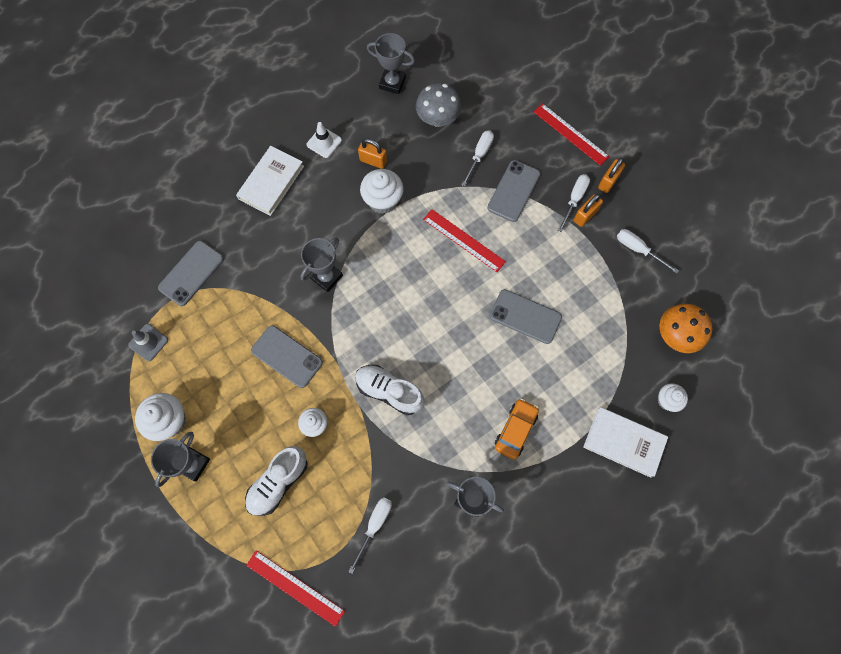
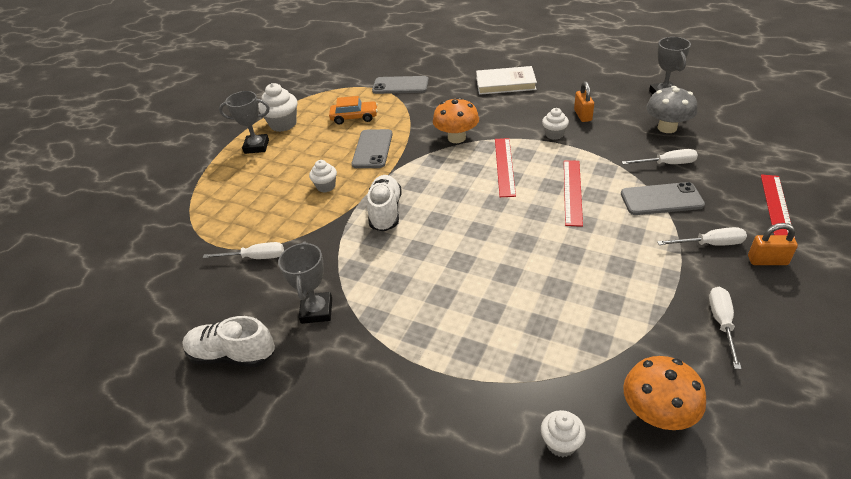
camera: 65 degrees right, 30 degrees down
(148, 342) = (334, 93): grey traffic cone -> none
(278, 482) = (265, 190): white shoe -> white shoe (232, 355)
(295, 587) = (179, 236): red ruler -> red ruler (504, 166)
(324, 142) = (567, 89): white traffic cone -> none
(326, 277) = (456, 138): grey trophy -> orange mushroom
(383, 201) = (554, 134): white cupcake -> white cupcake, size x0.61
(515, 430) = (412, 312): orange car -> orange car (354, 117)
(525, 316) = (540, 265): grey phone -> none
(585, 216) = (703, 260): orange padlock -> none
(623, 442) = (469, 419): white book -> none

